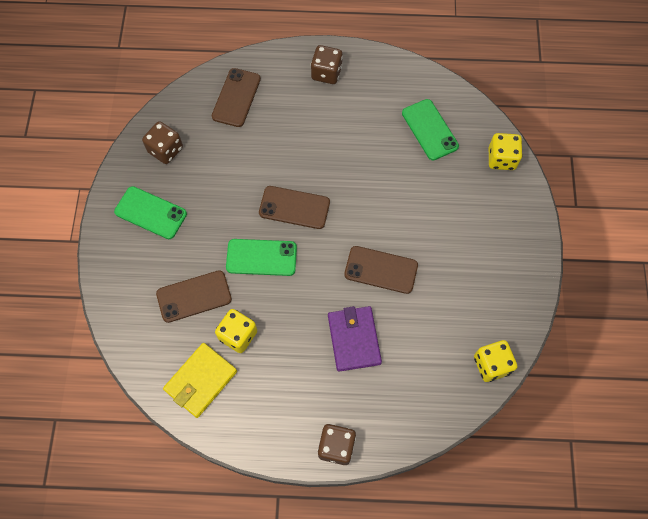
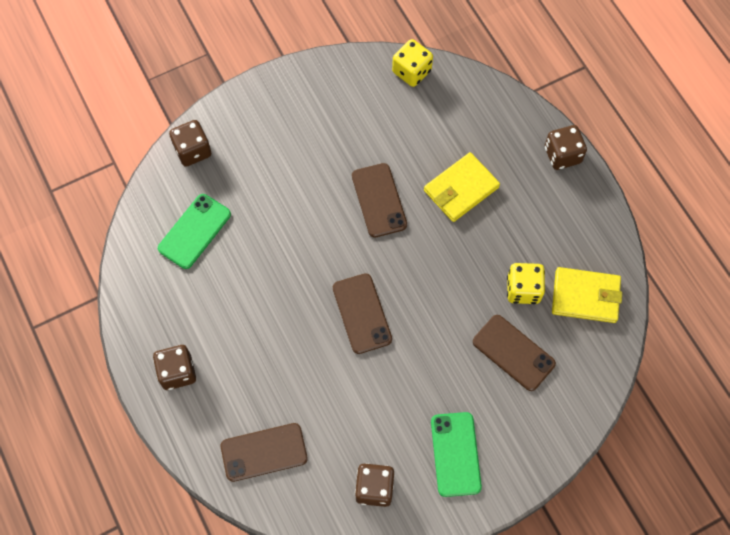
camera: 120 degrees left, 0 degrees up
(261, 257) = (434, 314): green phone -> none
(354, 339) = (461, 189): purple wallet -> yellow wallet
(501, 159) = (193, 151): yellow dice -> brown dice

